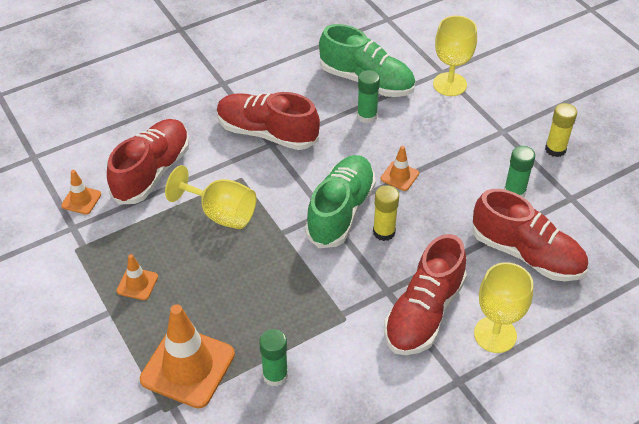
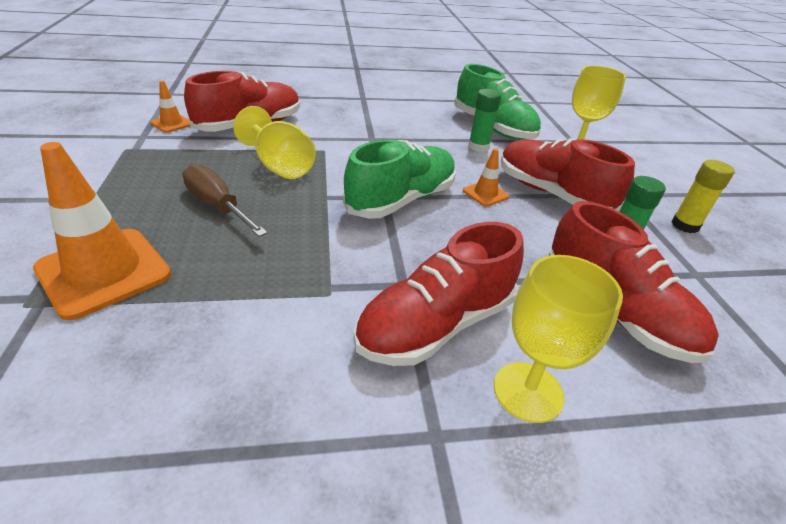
camera: 20 degrees right, 10 degrees down
(137, 284) = (145, 187): orange traffic cone -> none
(210, 278) = (218, 206): none -> brown screwdriver
(267, 133) = (374, 132): red shoe -> red shoe (551, 194)
(275, 375) = (189, 320): green glue stick -> none
(384, 232) = (437, 230): yellow glue stick -> none

